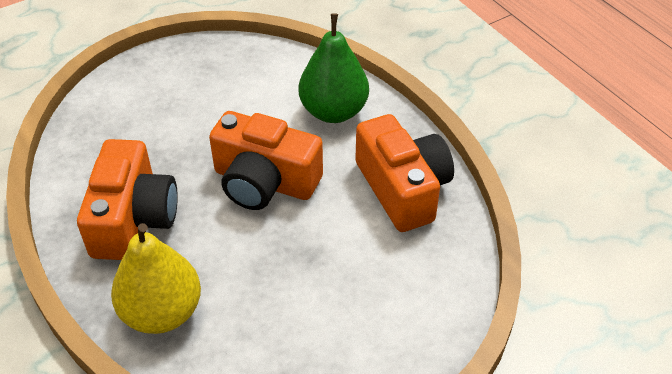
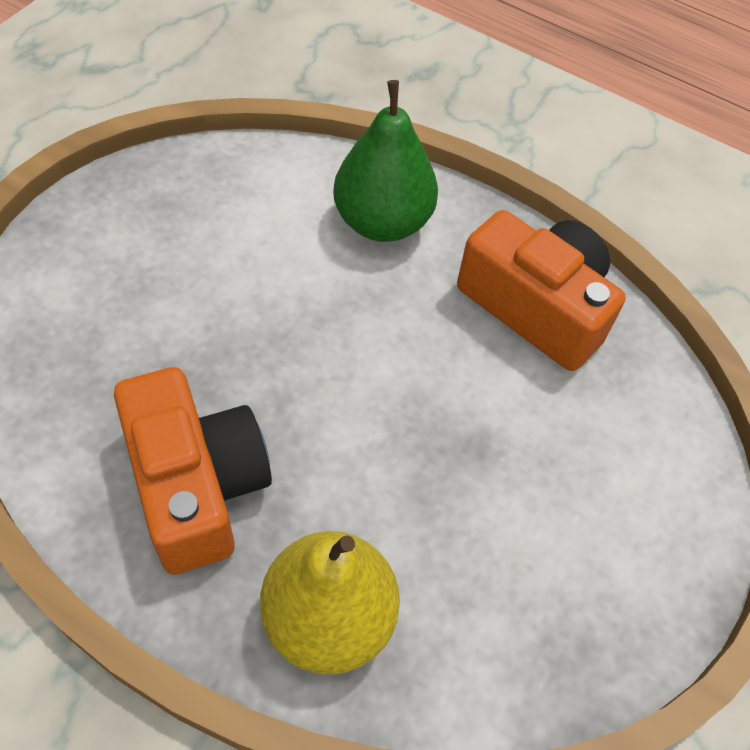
camera: 30 degrees left, 10 degrees up
(264, 182) = (352, 359): orange camera -> none

